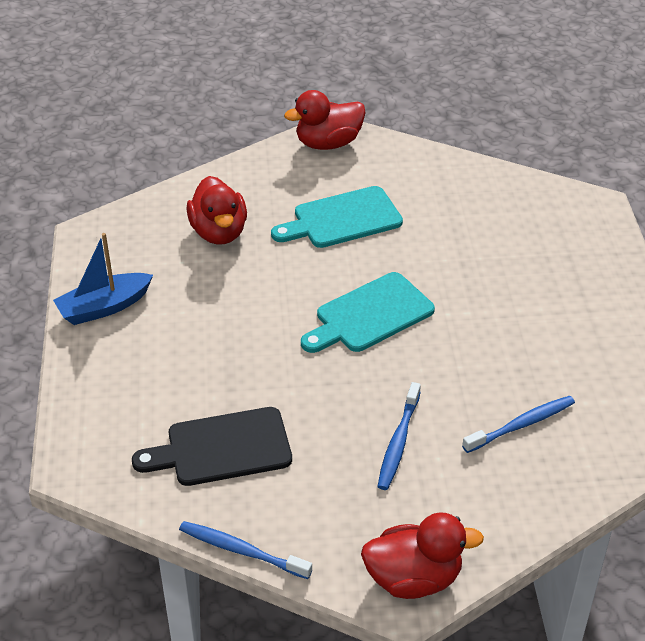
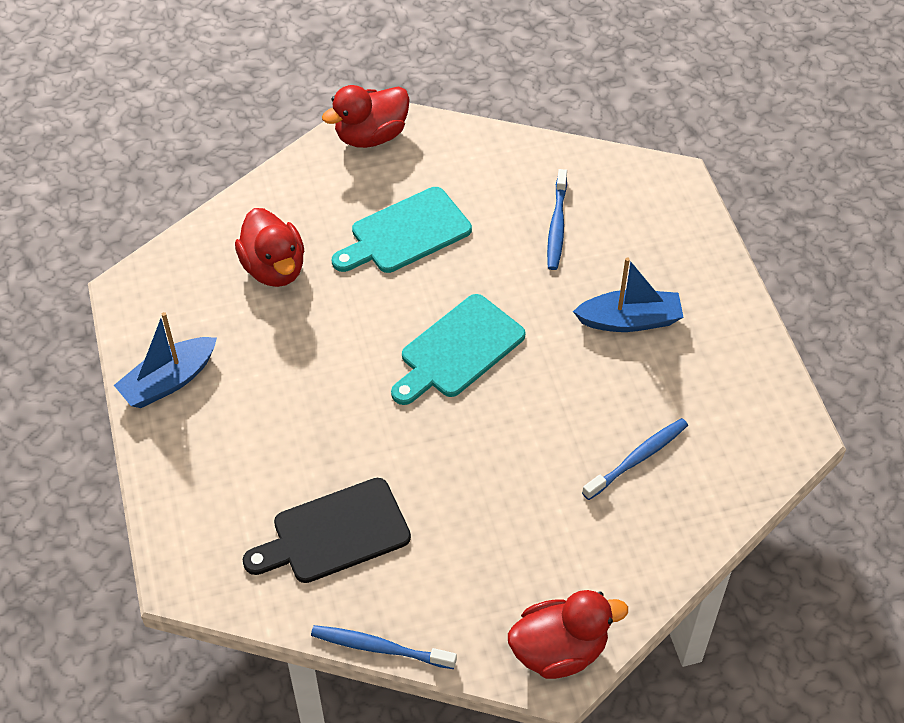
camera: 10 degrees left, 10 degrees up
(398, 442) = (516, 498): blue toothbrush -> blue toothbrush (557, 225)
(534, 311) = (629, 320): none -> blue boat

